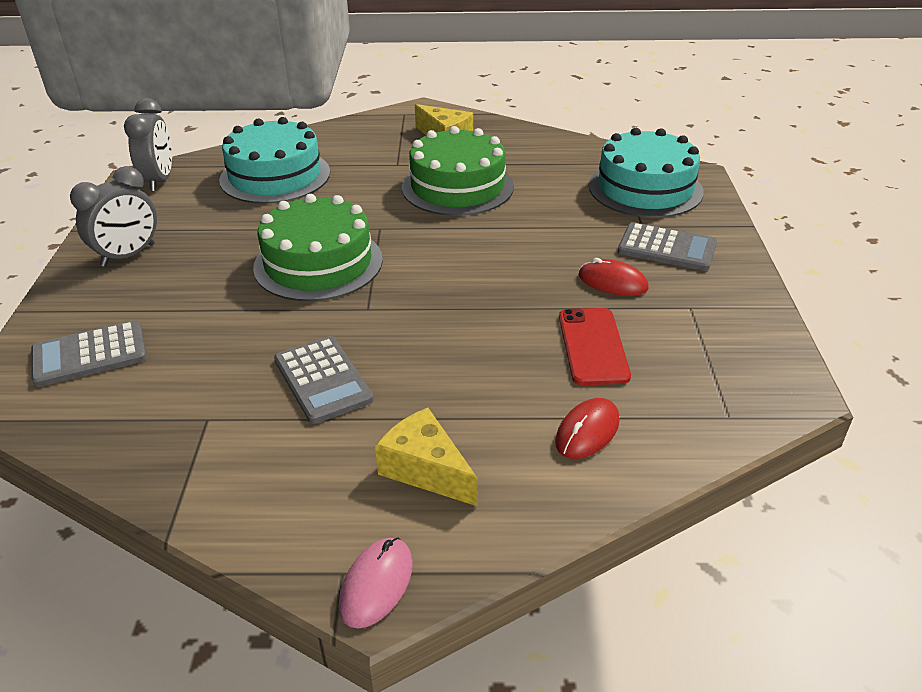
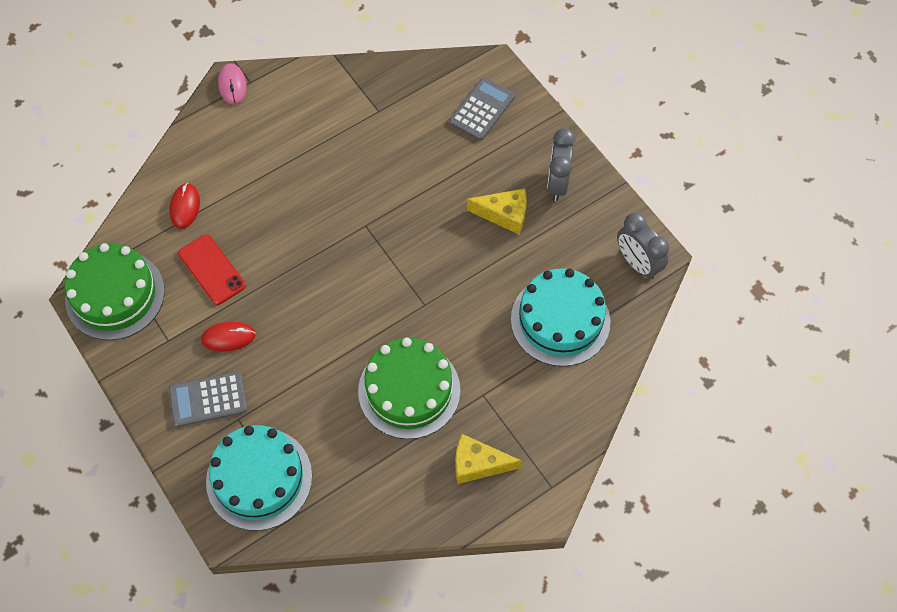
camera: 145 degrees right, 25 degrees up
(318, 263) = (431, 246): green cake -> green cake (115, 295)
(322, 380) = (343, 163): grey calculator -> none
(426, 469) = (250, 143): yellow cheese -> yellow cheese (504, 215)

